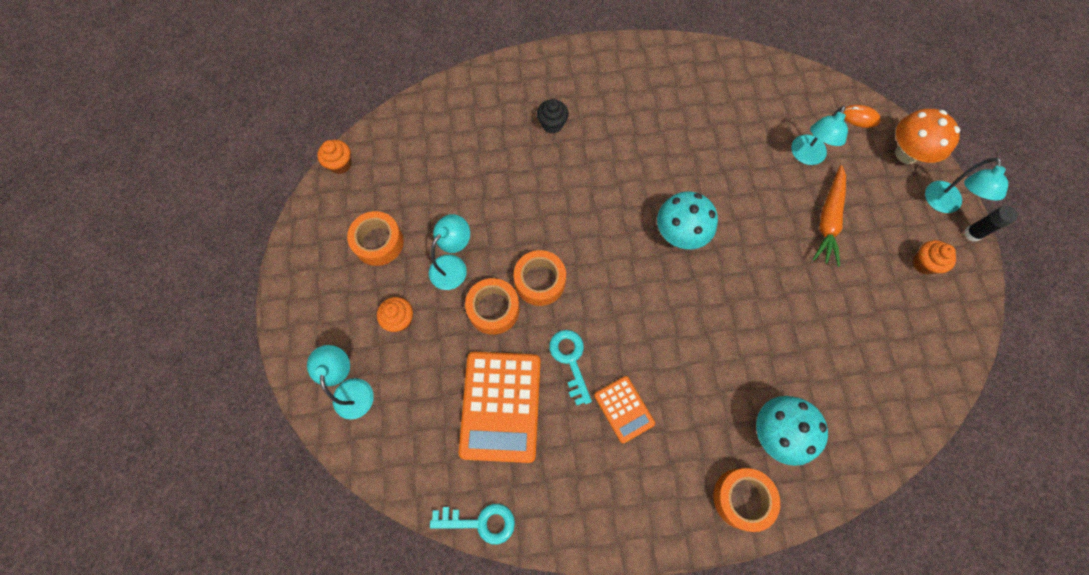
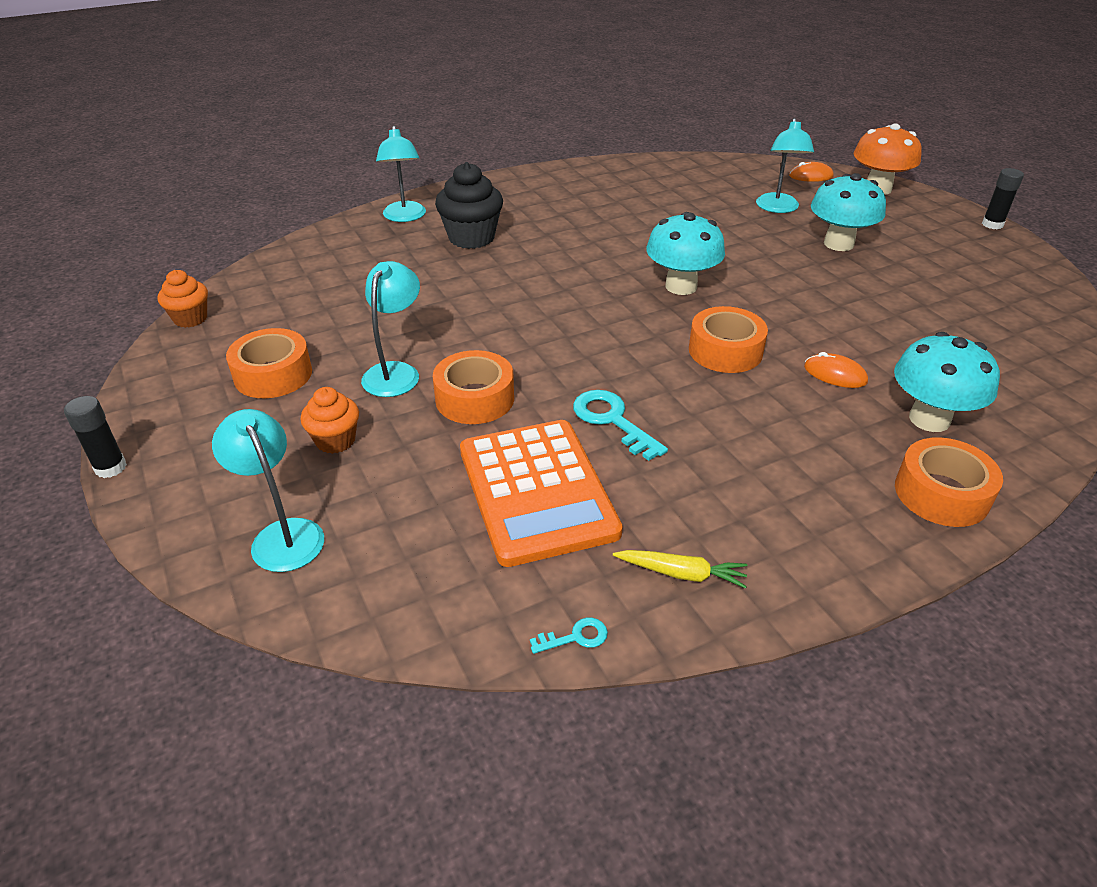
camera: 20 degrees left, 30 degrees down
(272, 299) = (110, 467): none -> black glue stick
(480, 522) = (575, 637): turquoise key -> turquoise key, size x0.52
(540, 281) = (526, 360): orange tape -> orange tape (725, 351)
(552, 124) = (471, 238): black cupcake -> black cupcake, size x1.63
(555, 500) = (681, 573): none -> yellow carrot
(624, 409) = (717, 448): orange calculator -> none
(738, 367) = (835, 374): none -> orange mouse
(828, 219) = (838, 244): orange carrot -> turquoise mushroom
(924, 264) = (965, 253): orange cupcake -> none
(943, 204) = (944, 212): turquoise lamp -> turquoise lamp (405, 217)

